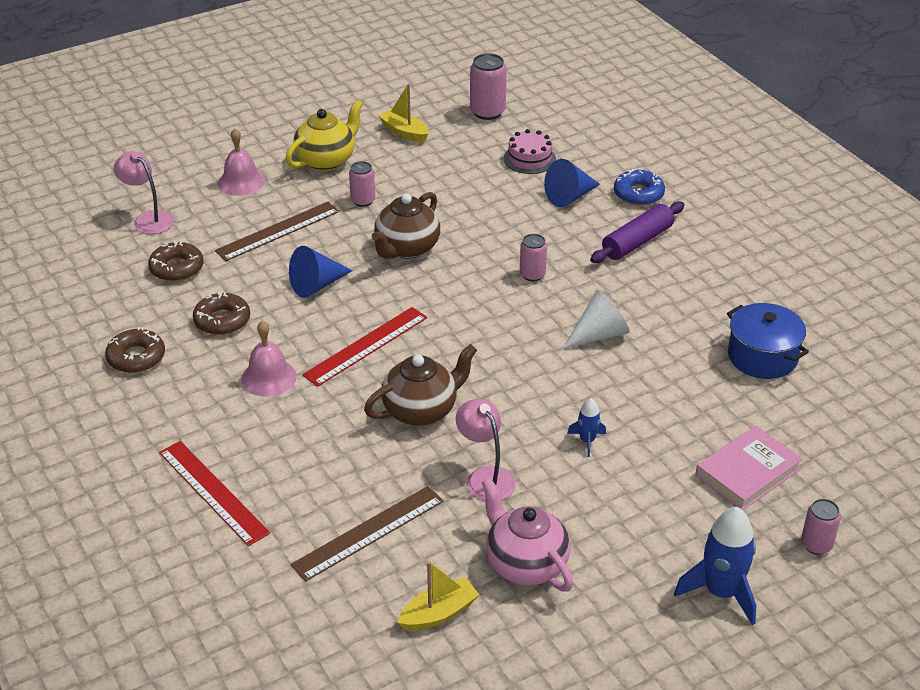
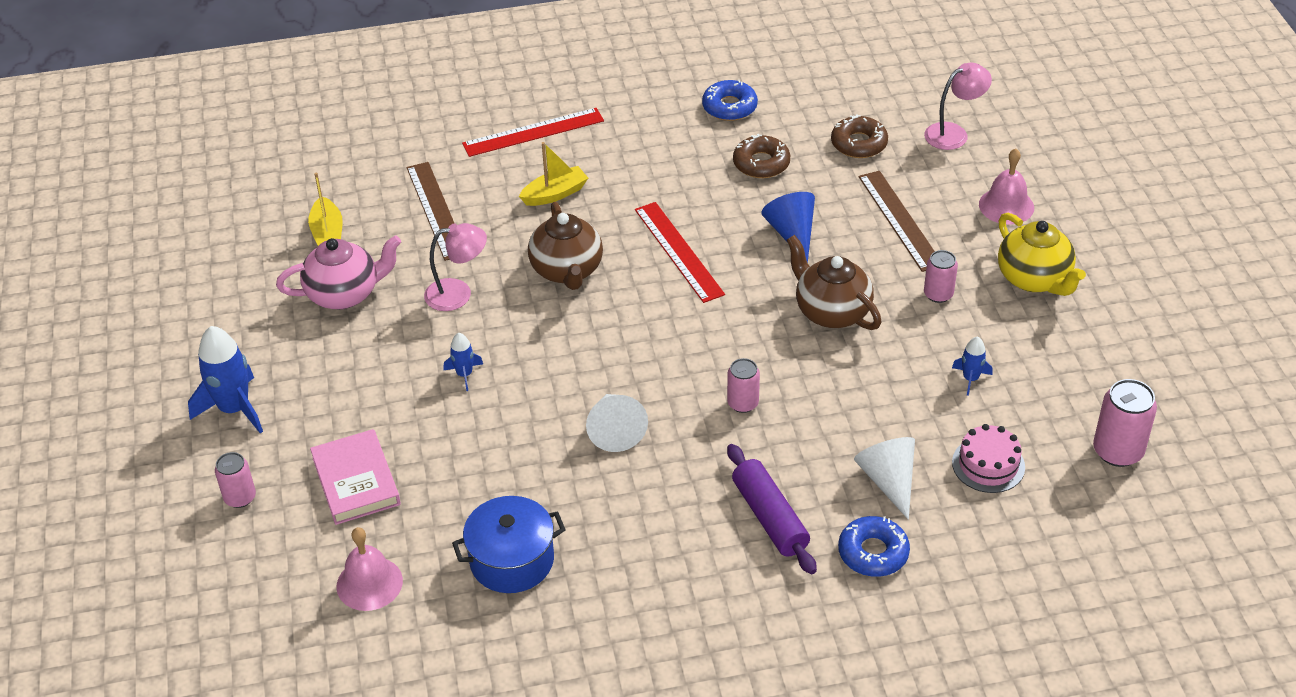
camera: 110 degrees right, 5 degrees up
(136, 357) = (729, 107): brown donut -> blue donut
(268, 377) = (662, 182): pink bell -> pink bell (369, 583)
(404, 132) = (1083, 359): yellow boat -> yellow boat (555, 194)
(449, 175) = (970, 379): none -> blue rocket
(570, 197) = (888, 481): blue cone -> white cone

